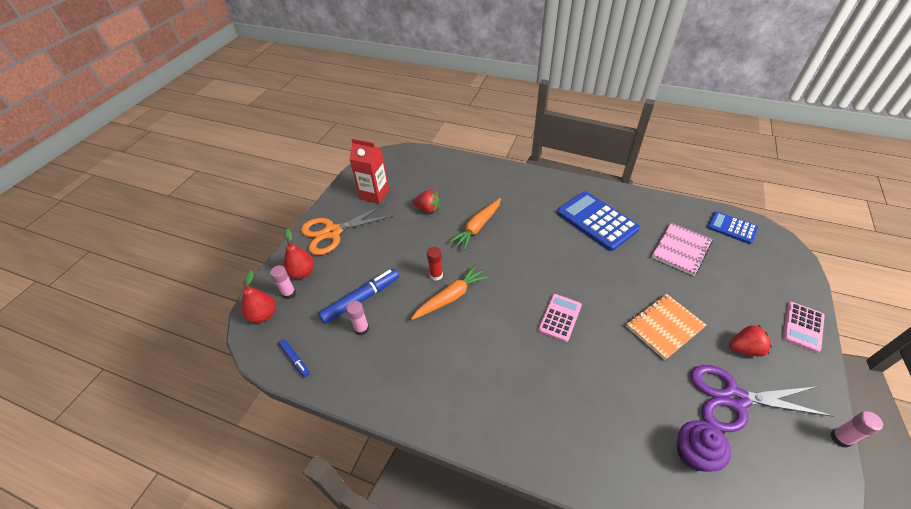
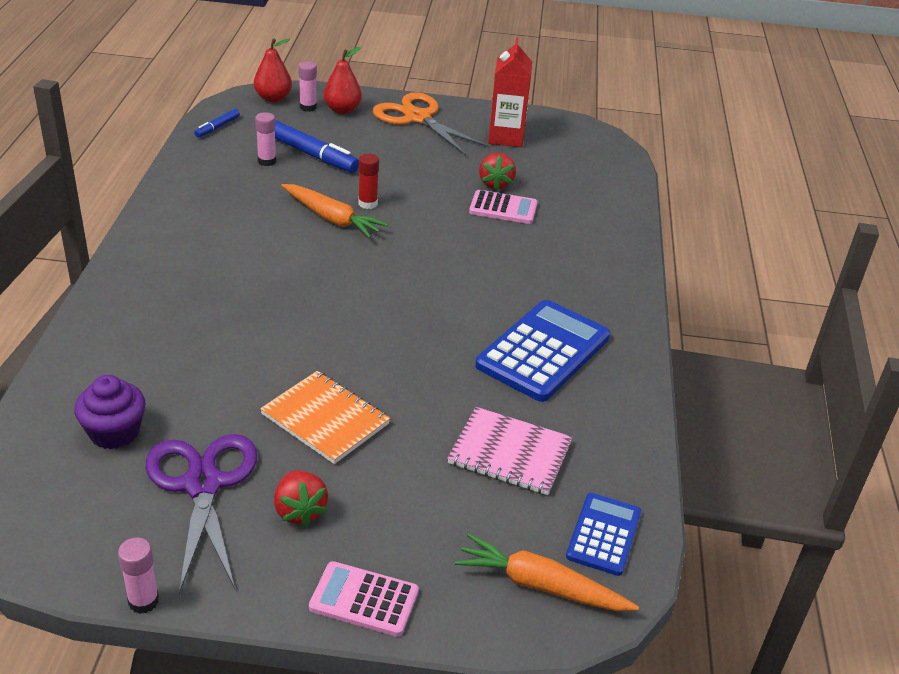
camera: 70 degrees right, 10 degrees down
(477, 227) = (476, 230): orange carrot -> orange carrot (540, 585)
(559, 317) = (319, 313): pink calculator -> pink calculator (503, 208)

